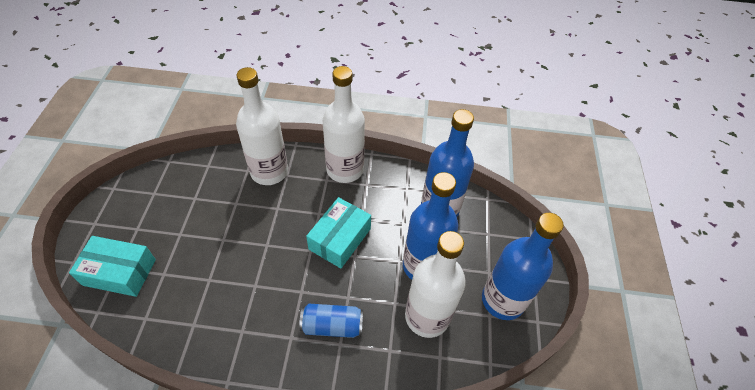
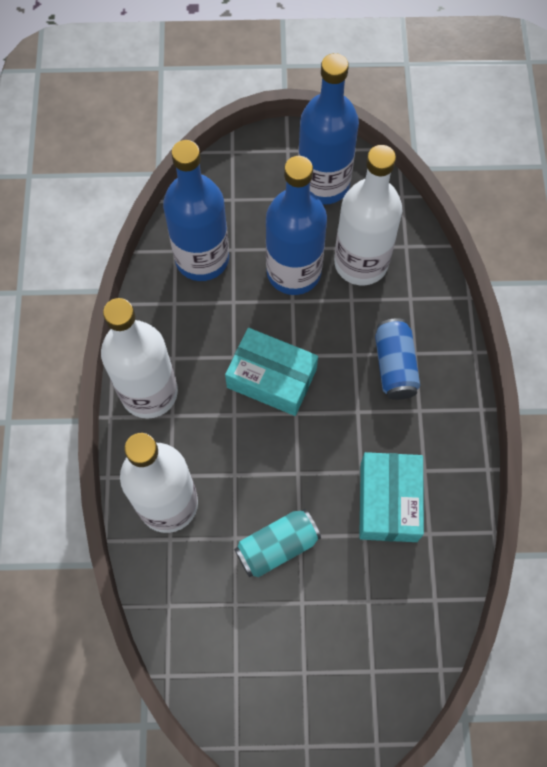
camera: 95 degrees left, 15 degrees up
(119, 272) = (378, 666): turquoise box -> turquoise box (388, 501)
(221, 225) = (277, 546): none -> turquoise can

